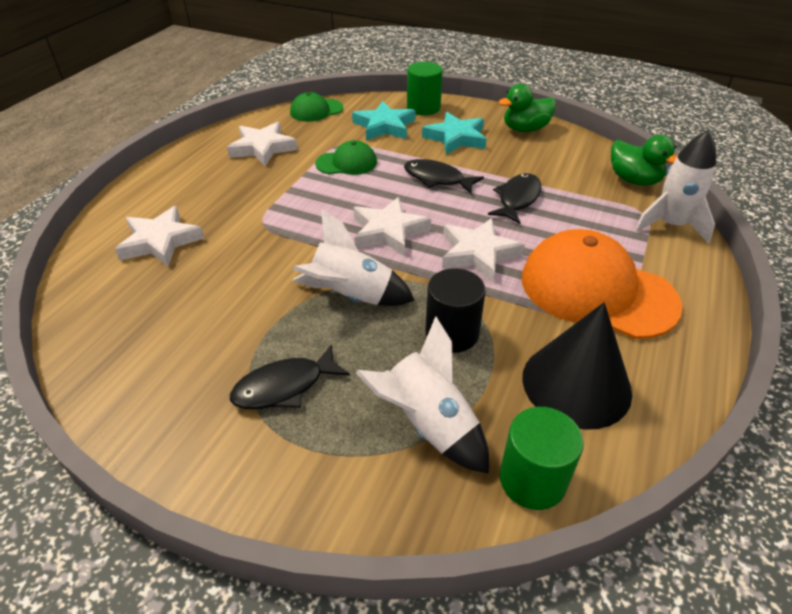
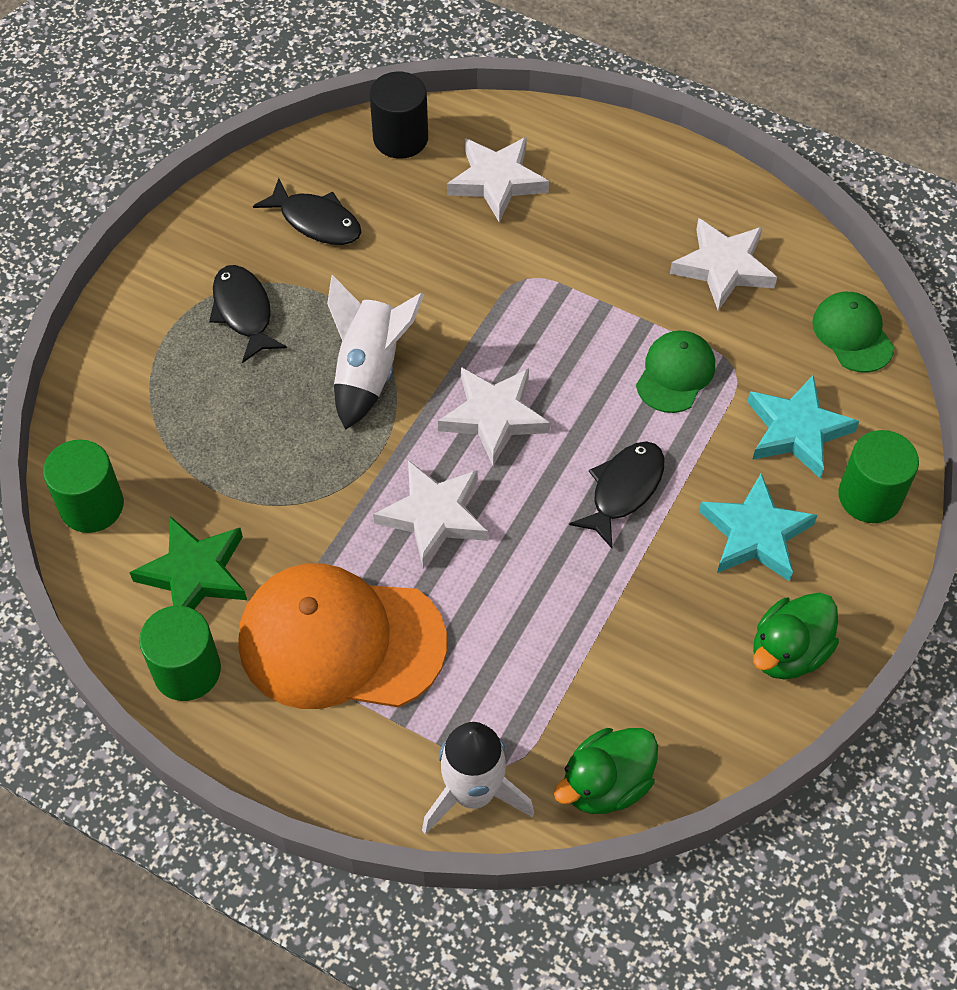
camera: 95 degrees right, 15 degrees up
(346, 163) = (675, 374): green cap -> green cap turned 150 degrees counterclockwise
(428, 424) = (172, 429): white rocket -> none
(452, 333) = (292, 466): black cylinder -> black cylinder (400, 138)
(517, 199) = (560, 591): black fish -> black fish (316, 221)
(525, 129) = (788, 652): green duck -> green duck turned 120 degrees counterclockwise
(576, 384) = (195, 574): black cone -> green star
(597, 290) = (341, 641): orange cap -> orange cap turned 120 degrees counterclockwise
(666, 376) = (187, 671): none -> green cylinder

